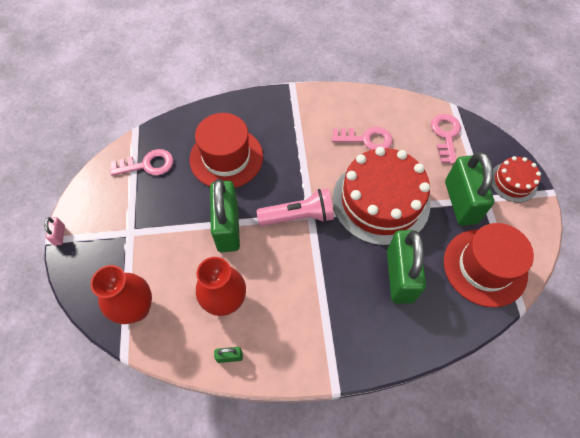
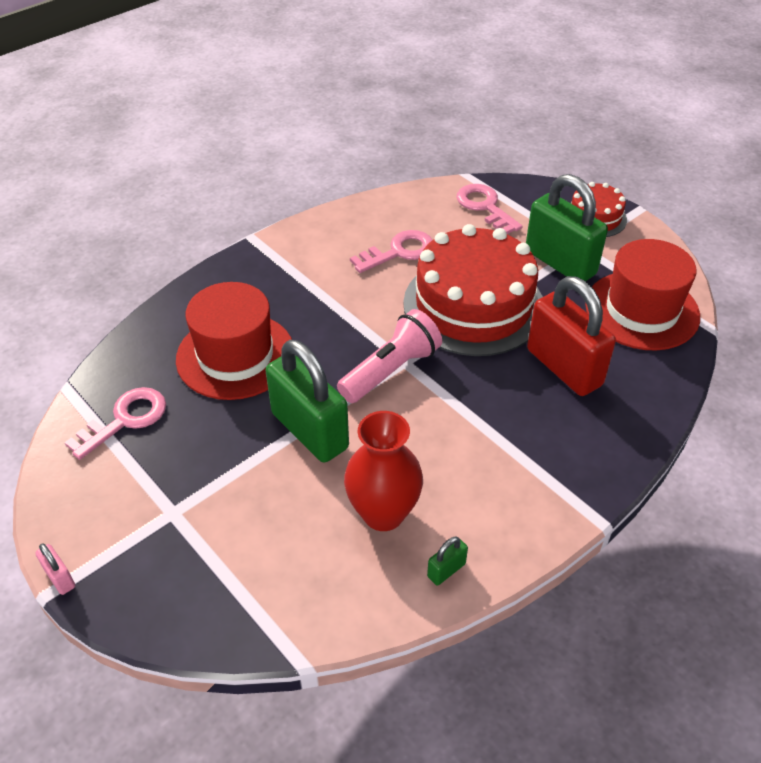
camera: 35 degrees left, 15 degrees down
(136, 309) = (267, 596): red vase -> none
(400, 276) = (564, 367): green padlock -> red padlock

